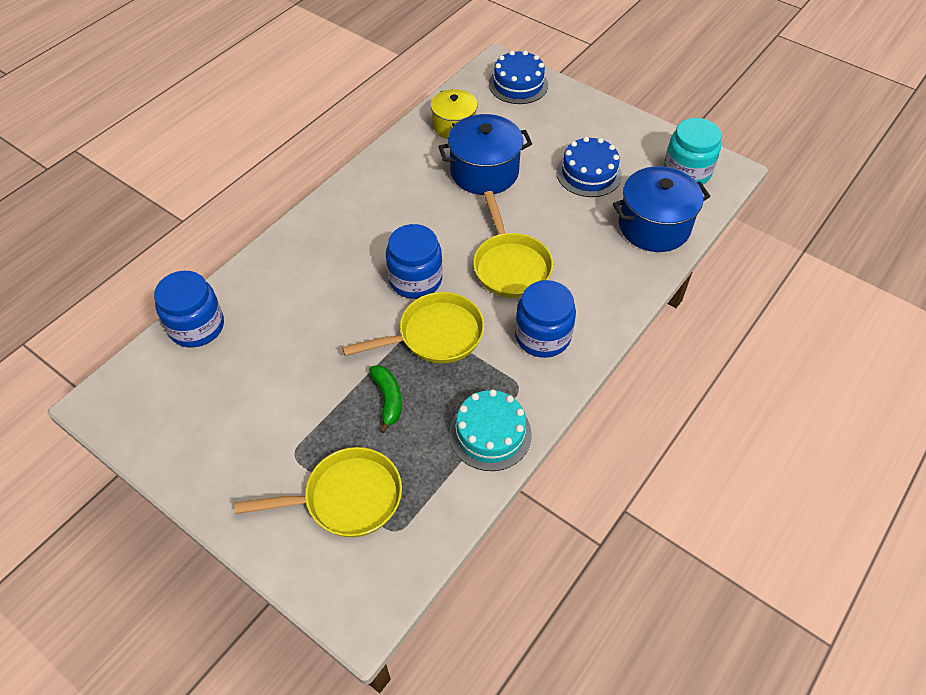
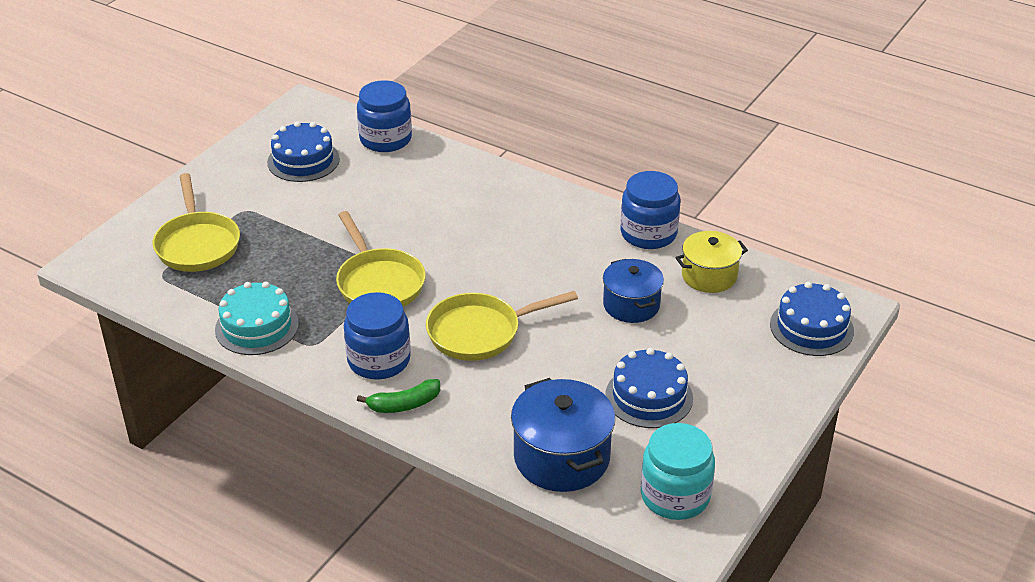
camera: 85 degrees right, 15 degrees down
(214, 401) = (303, 160): none -> blue cake
(388, 399) = (300, 258): green banana -> green banana (404, 404)
(415, 279) = (453, 264): blue jar -> blue jar (648, 233)
(484, 172) = (631, 305): blue pot -> blue pot, size x0.66

